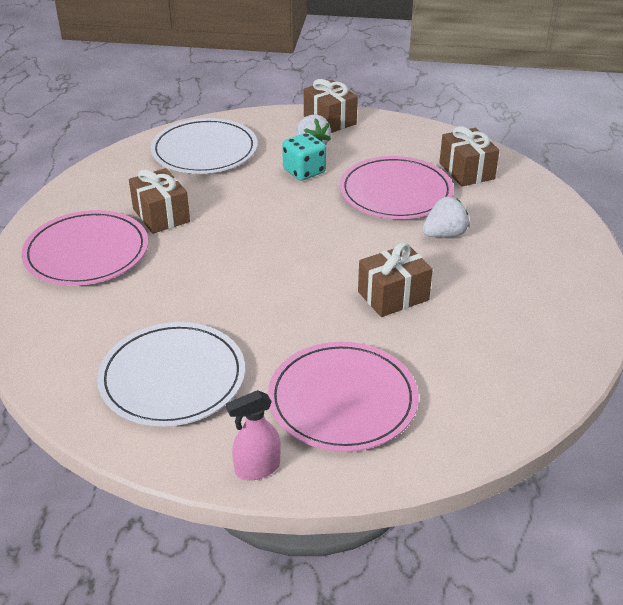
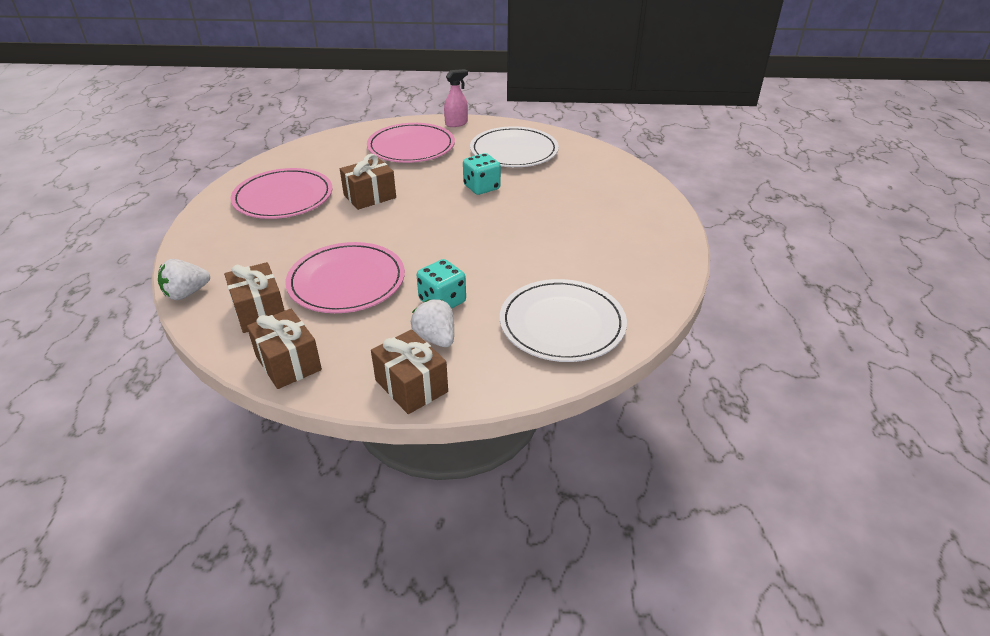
camera: 175 degrees right, 0 degrees up
(86, 252) = (617, 214): pink plate -> pink plate (283, 197)
(161, 215) = (572, 246): brown gift -> brown gift (288, 363)
(241, 303) = (481, 187): none -> turquoise dice
(444, 234) = (313, 242): white strawberry -> white strawberry (186, 293)

